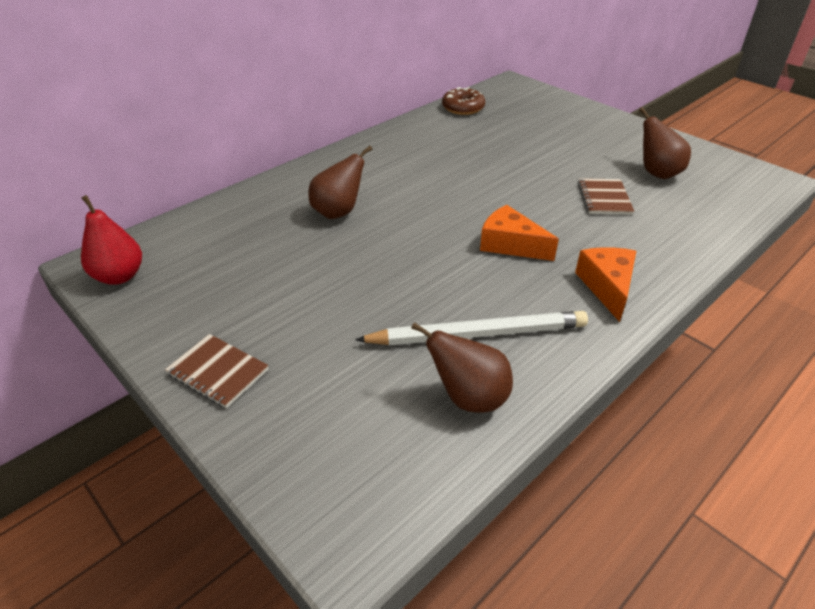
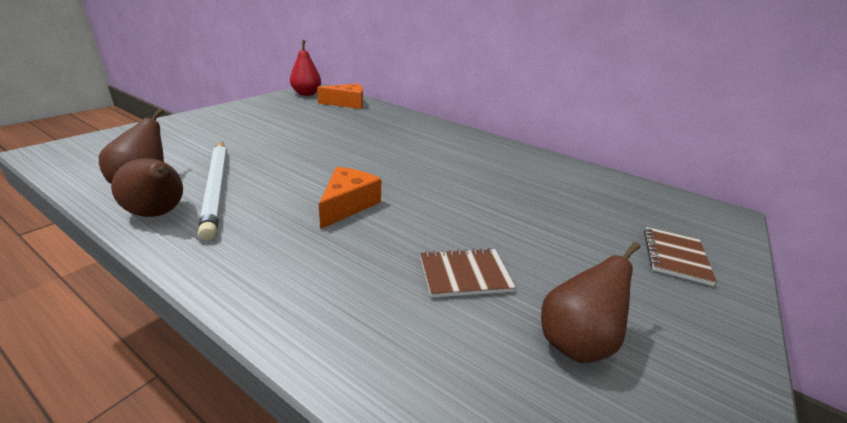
camera: 75 degrees right, 10 degrees down
(218, 372) = (216, 117): brown notebook -> brown notebook (675, 256)
(338, 212) = (383, 136): brown pear -> brown pear (159, 213)
(463, 108) = (613, 182): brown donut -> none
(607, 287) = (269, 262): orange cheese -> orange cheese (347, 103)

